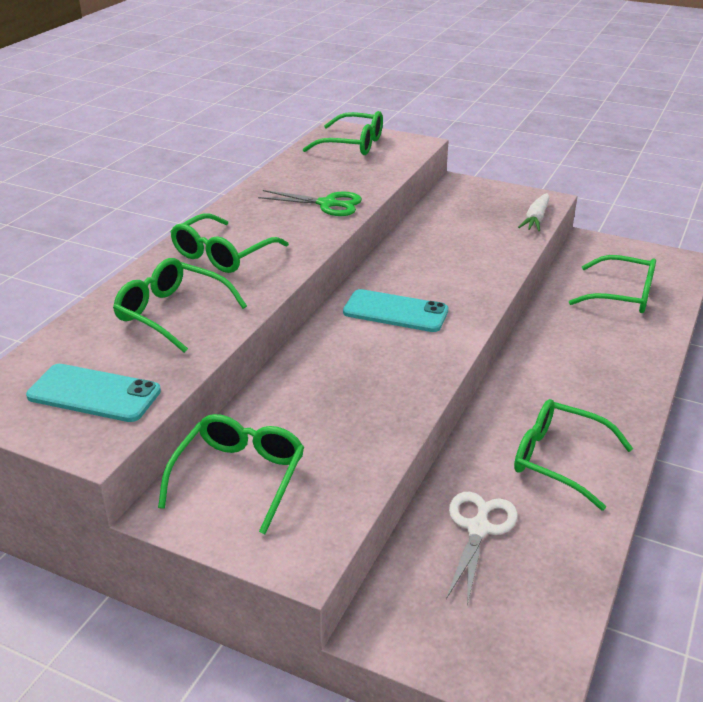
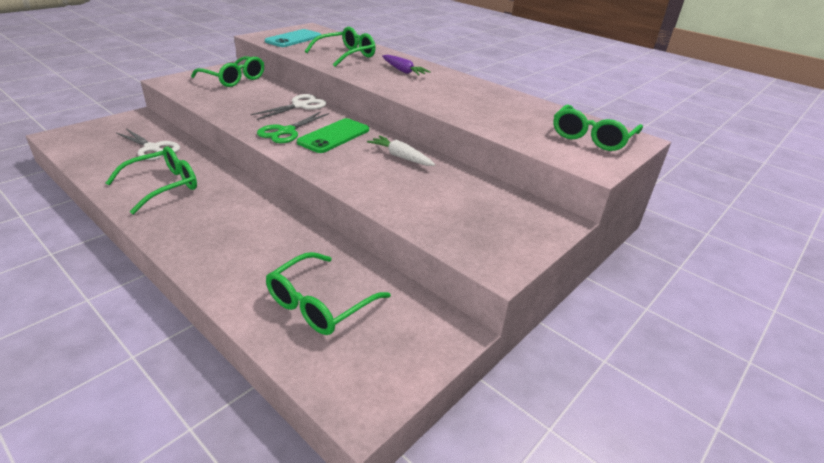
camera: 105 degrees right, 0 degrees up
(222, 255) = (403, 71): green glasses -> purple carrot
(317, 364) = (300, 106): none -> white scissors
(327, 204) = (461, 106): green scissors -> green scissors (286, 131)
(395, 312) = (334, 136): turquoise phone -> green phone
(536, 219) = (450, 241): white carrot -> white carrot (401, 157)

